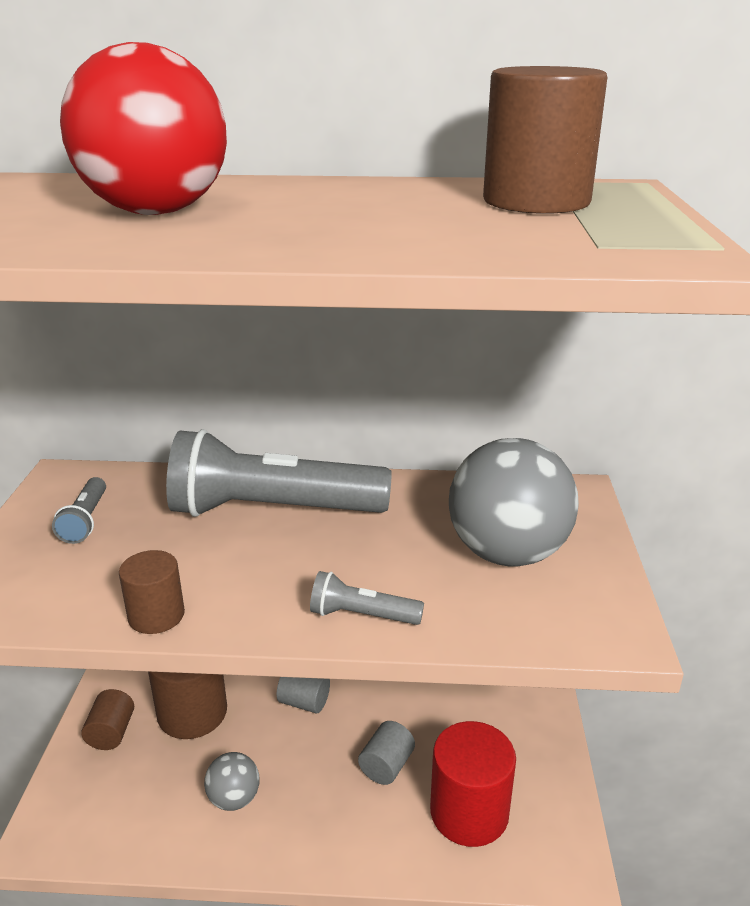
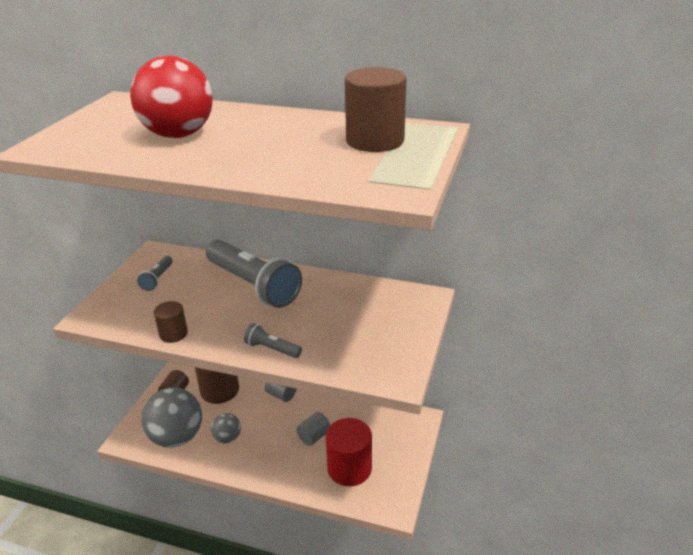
camera: 15 degrees right, 5 degrees up
(272, 510) = (253, 285): grey flashlight -> grey flashlight turned 150 degrees counterclockwise
(507, 553) = (365, 327): grey ball -> grey ball (177, 437)

